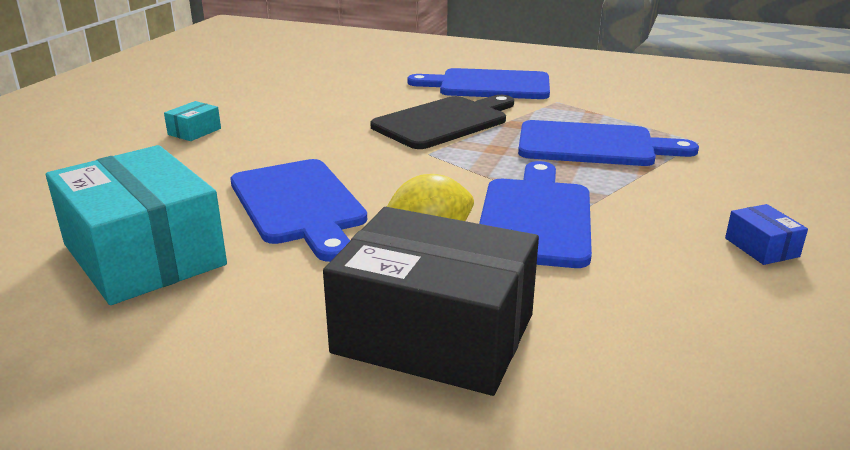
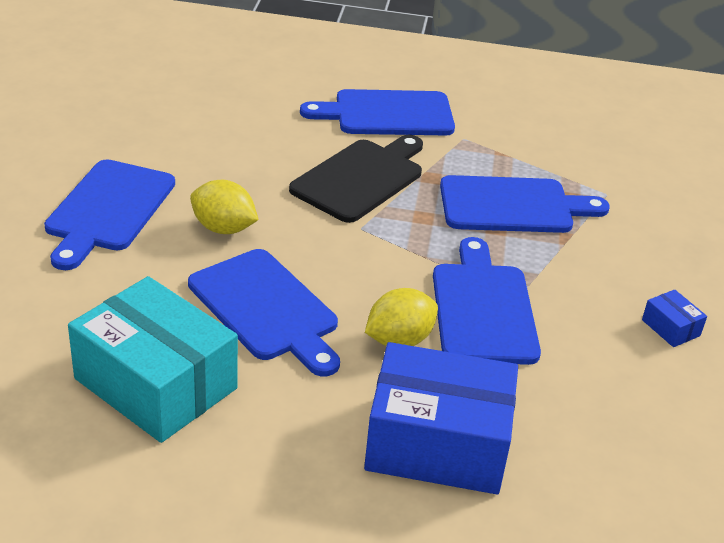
camera: 15 degrees left, 10 degrees up
(194, 131) = (108, 210): turquoise box -> blue cutting board
(292, 147) = (223, 228): none -> yellow lemon
(434, 333) = (437, 443): black box -> blue box

